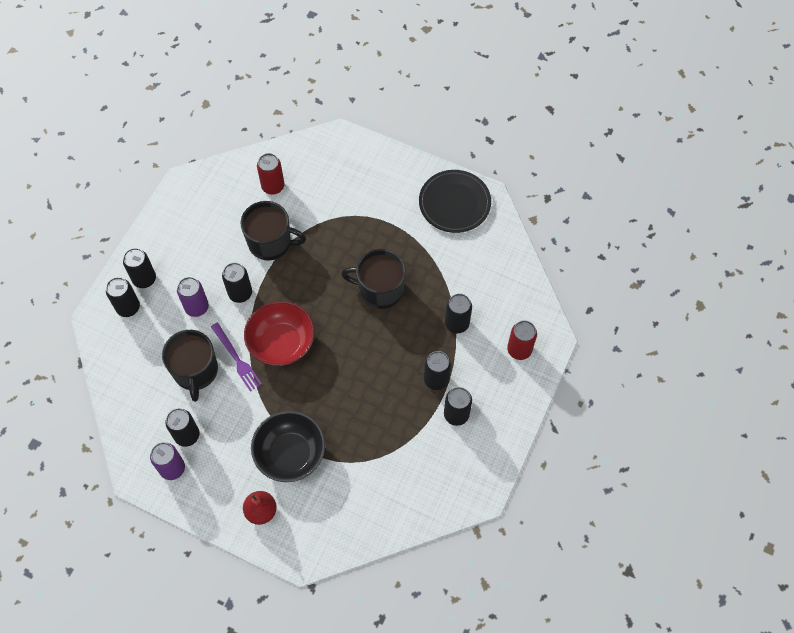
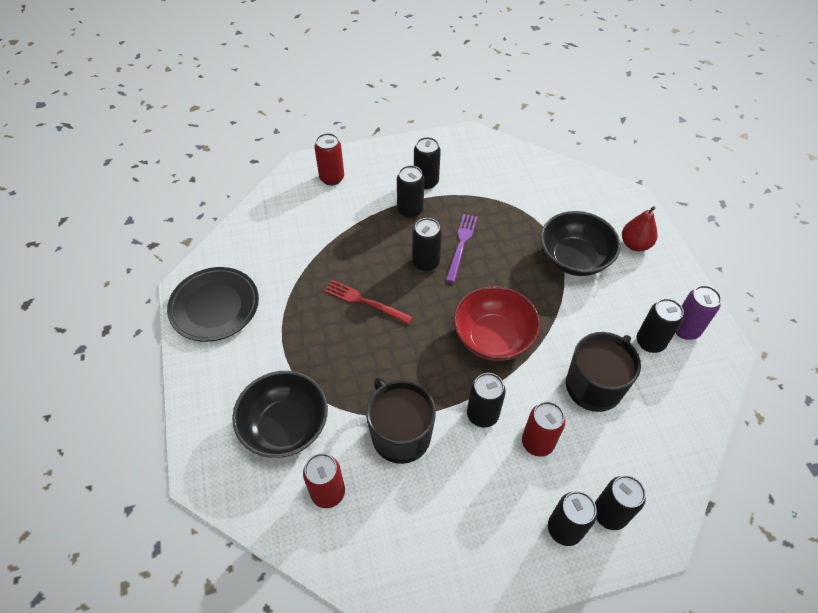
camera: 130 degrees left, 10 degrees down
(197, 307) = (537, 443): purple can -> red can
(236, 358) = (546, 361): purple fork -> purple fork (461, 245)
(331, 190) = (285, 426): none -> black bowl
(379, 289) = (365, 301): black mug -> red fork
(457, 323) = (346, 228): black can -> black can (426, 263)

